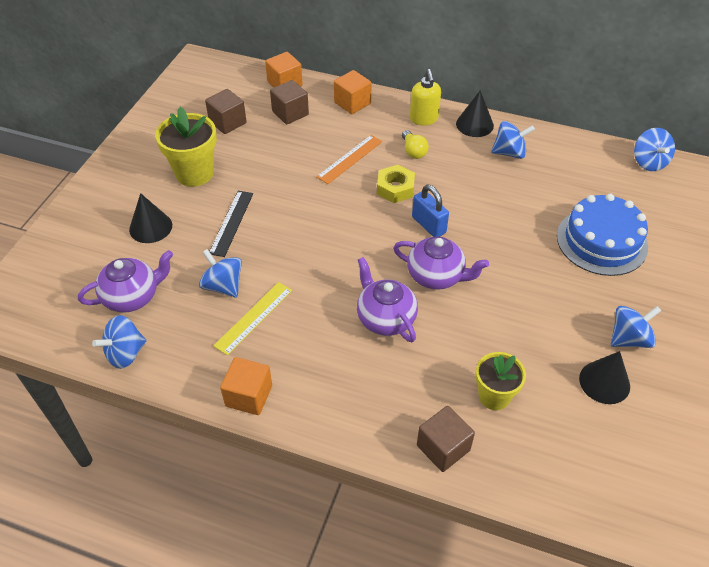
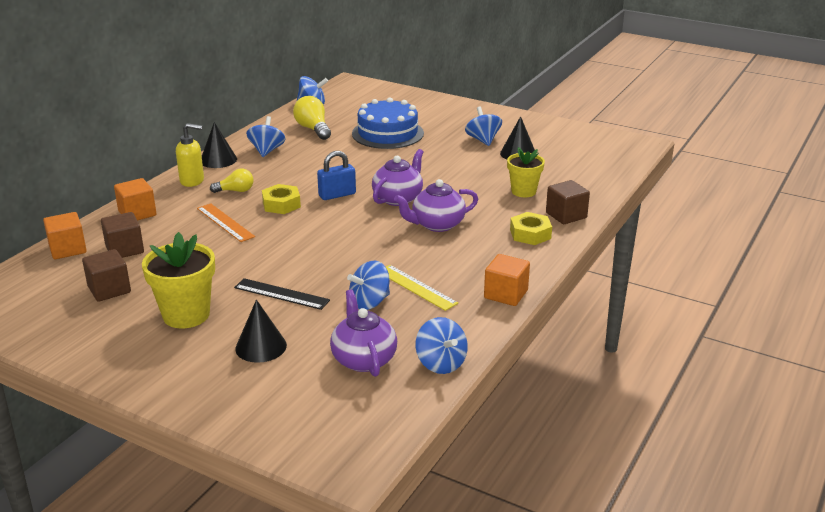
camera: 80 degrees left, 20 degrees down
(385, 410) = (530, 234): none -> yellow nut
(581, 176) = (313, 129): none -> yellow light bulb

